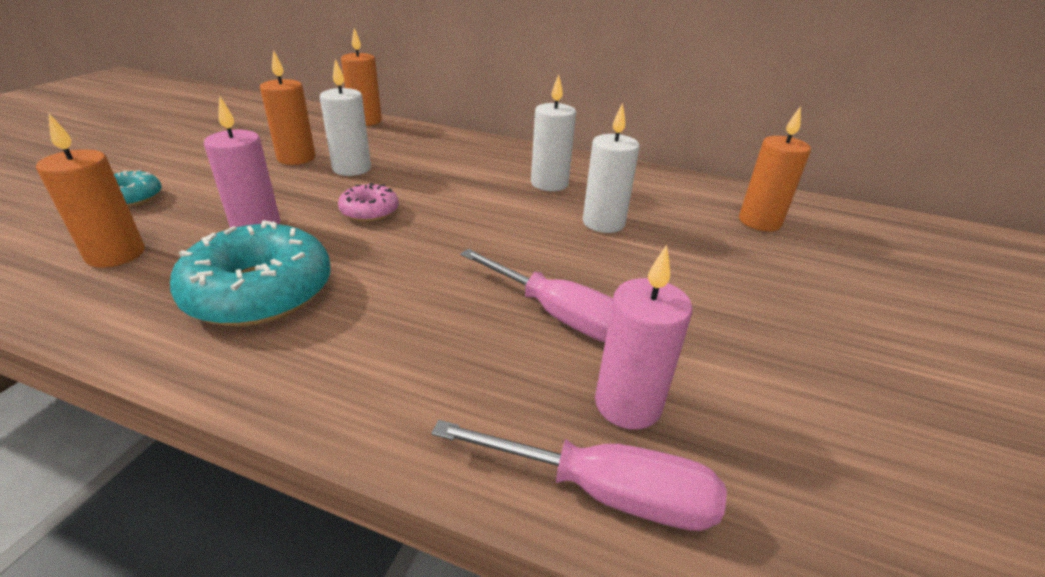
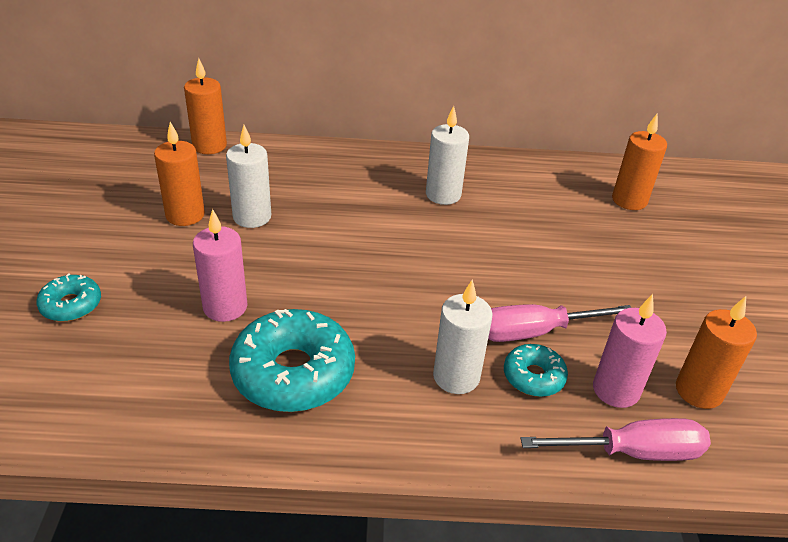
camera: 20 degrees left, 5 degrees up
(116, 254) = (130, 370): orange candle -> orange candle (698, 391)
(369, 211) = (312, 265): pink donut -> none
(525, 361) = (533, 377): none -> turquoise donut
(560, 316) = (533, 332): pink screwdriver -> pink screwdriver turned 150 degrees clockwise
(603, 223) = (513, 231): white candle -> white candle (456, 377)

